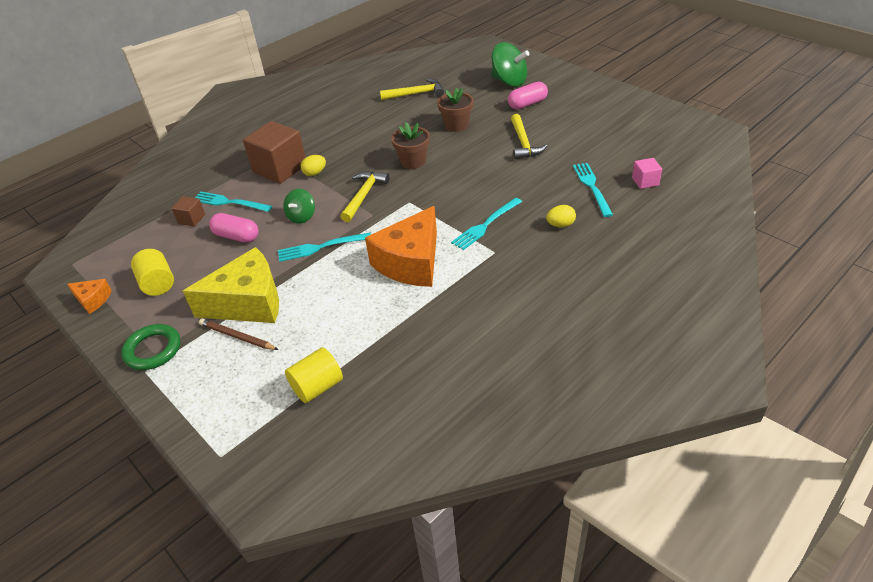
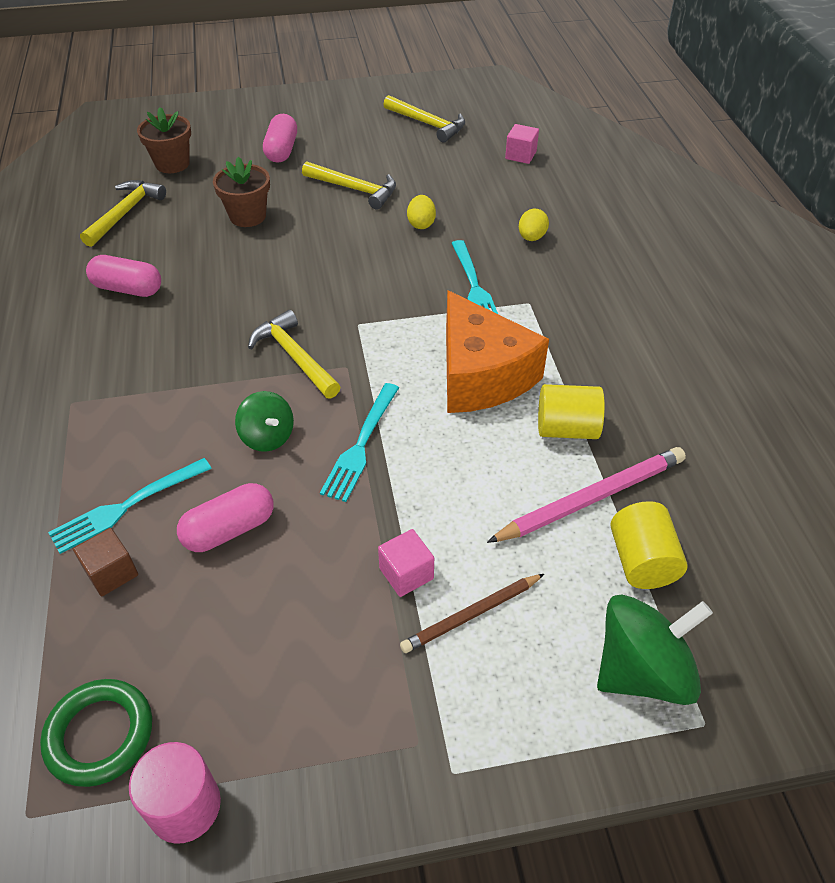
camera: 60 degrees left, 5 degrees up
(93, 300) = (185, 806): orange cheese -> pink cylinder
(153, 350) = (410, 743): green ring -> green ring (100, 735)
(158, 283) = (241, 681): yellow cylinder -> yellow cylinder (566, 429)
(248, 303) = (406, 573): yellow cheese -> pink cube
(280, 169) = (115, 413): brown cube -> none
(315, 173) = (178, 381): yellow egg -> yellow egg (421, 224)
(349, 347) = (591, 499): none -> pink pencil
(363, 126) = (128, 289): none -> pink capsule
(413, 161) = (276, 283): brown flower pot -> brown flower pot (172, 164)
(509, 81) = (215, 139): green spinning top -> green spinning top (642, 670)
(591, 187) = (491, 188): turquoise fork -> none
(626, 133) = (427, 124): none -> yellow hammer

